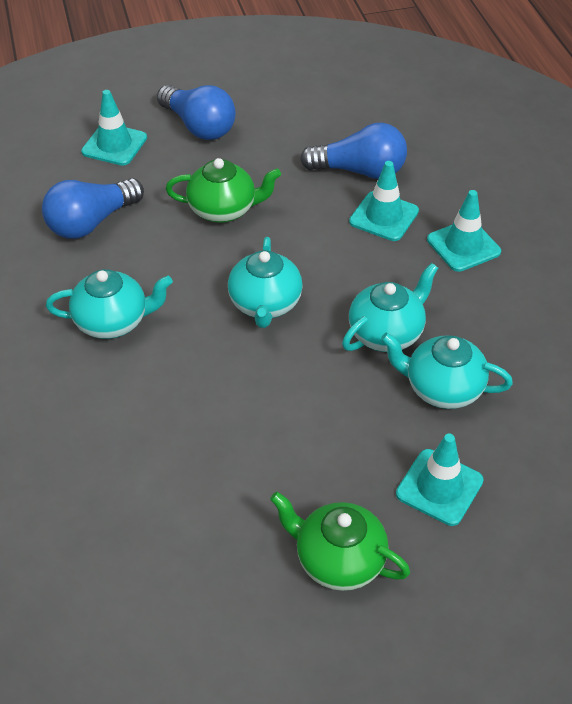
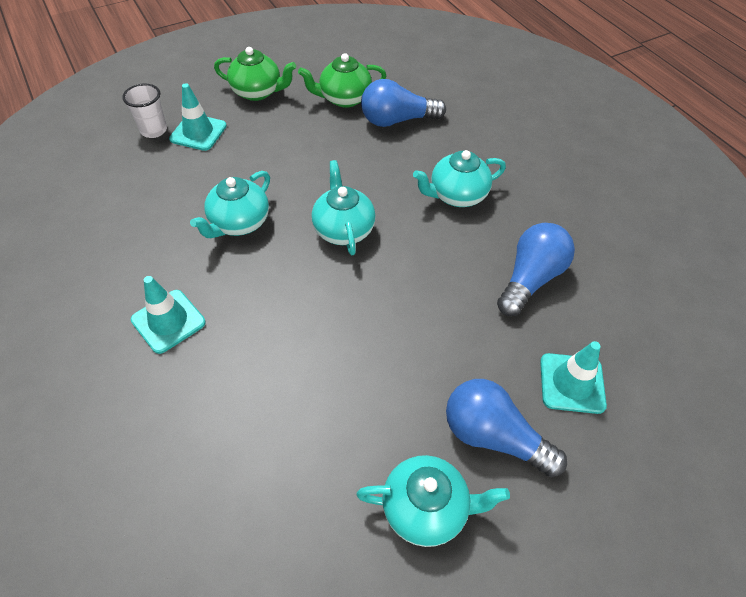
camera: 165 degrees right, 5 degrees up
(223, 210) = (414, 318): green teapot -> green teapot (344, 99)
(360, 171) = (283, 402): blue light bulb -> blue light bulb (397, 120)
(384, 216) = (250, 342): turquoise traffic cone -> none
(442, 388) = (194, 190): turquoise teapot -> turquoise teapot (426, 508)
(509, 505) = (154, 130): none -> white cup

